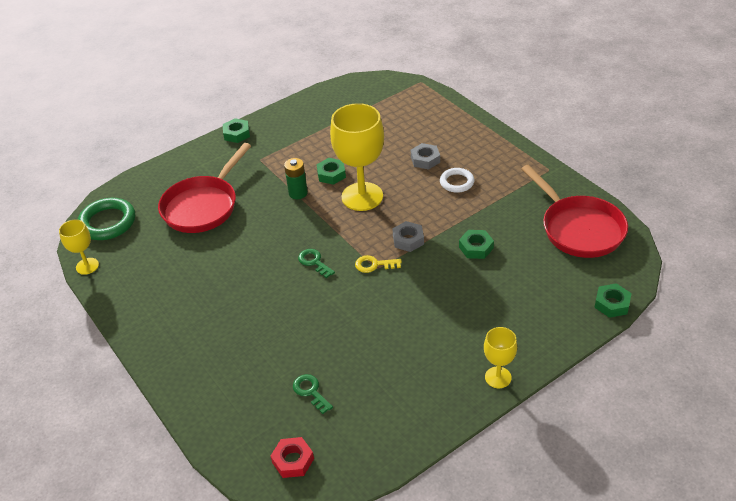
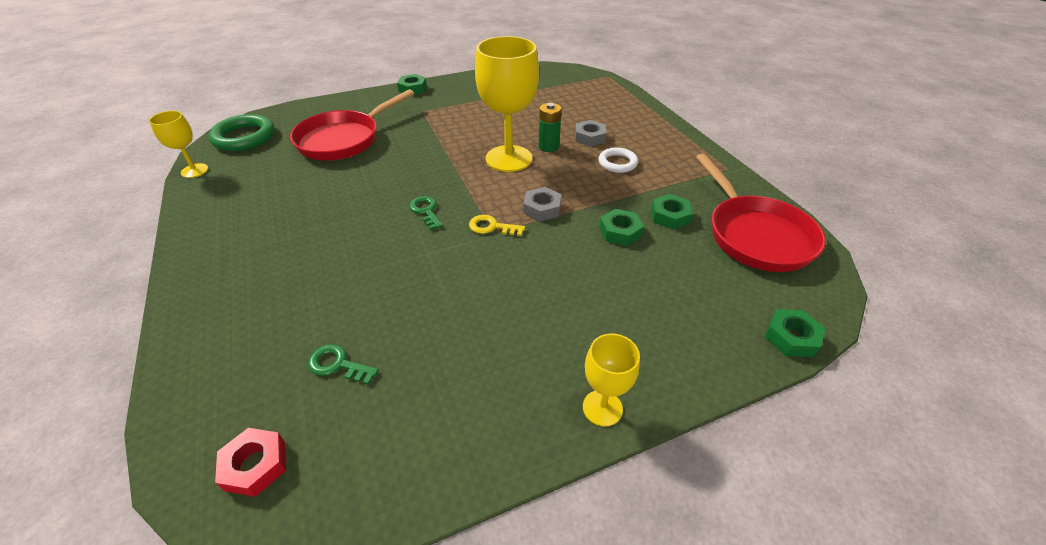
camera: 10 degrees right, 0 degrees up
(298, 193) = (444, 144): green battery -> green battery (548, 147)
(310, 391) = (338, 365): green key -> green key turned 45 degrees counterclockwise
(331, 174) = (486, 134): green nut -> green nut (669, 216)

